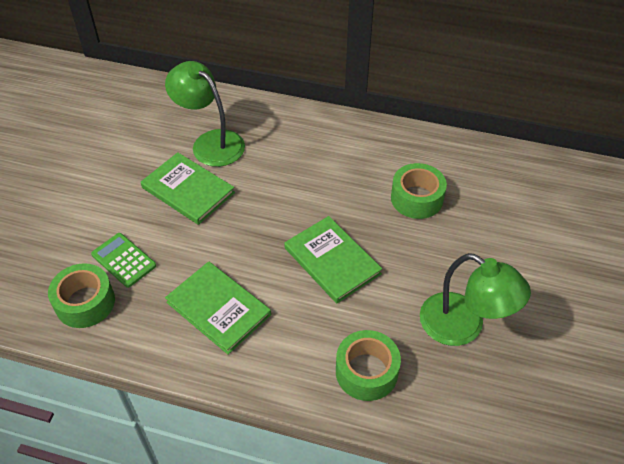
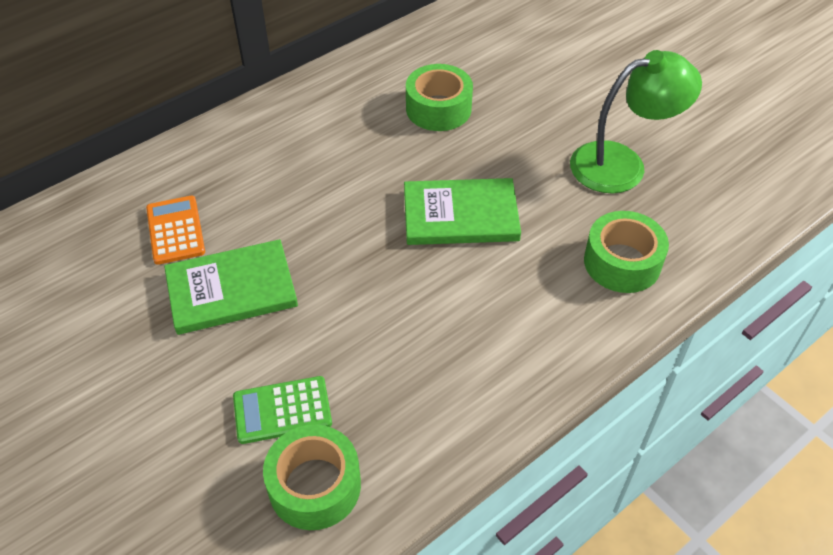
camera: 55 degrees left, 0 degrees up
(210, 142) = (175, 230): green lamp -> orange calculator
(218, 309) = (442, 347): green book -> none

